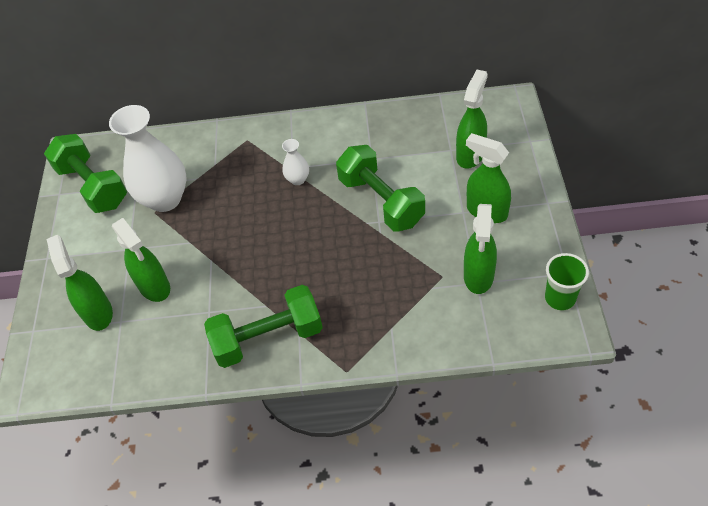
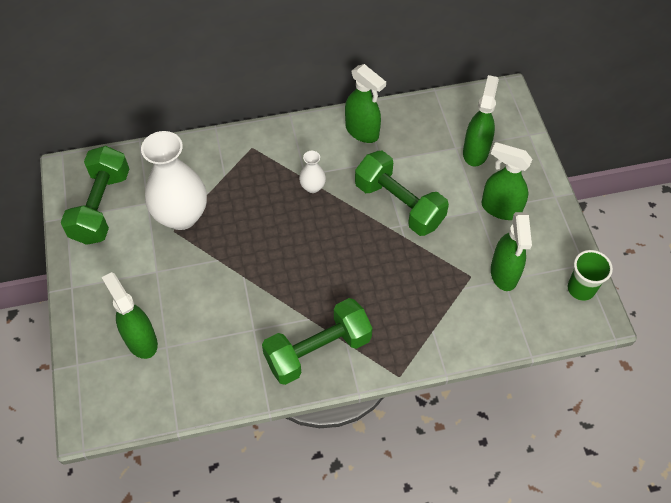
camera: 15 degrees left, 5 degrees up
(93, 186) = (101, 207): green dumbbell -> green dumbbell turned 60 degrees clockwise
(154, 287) = (192, 308): green spray bottle -> green spray bottle (362, 131)

